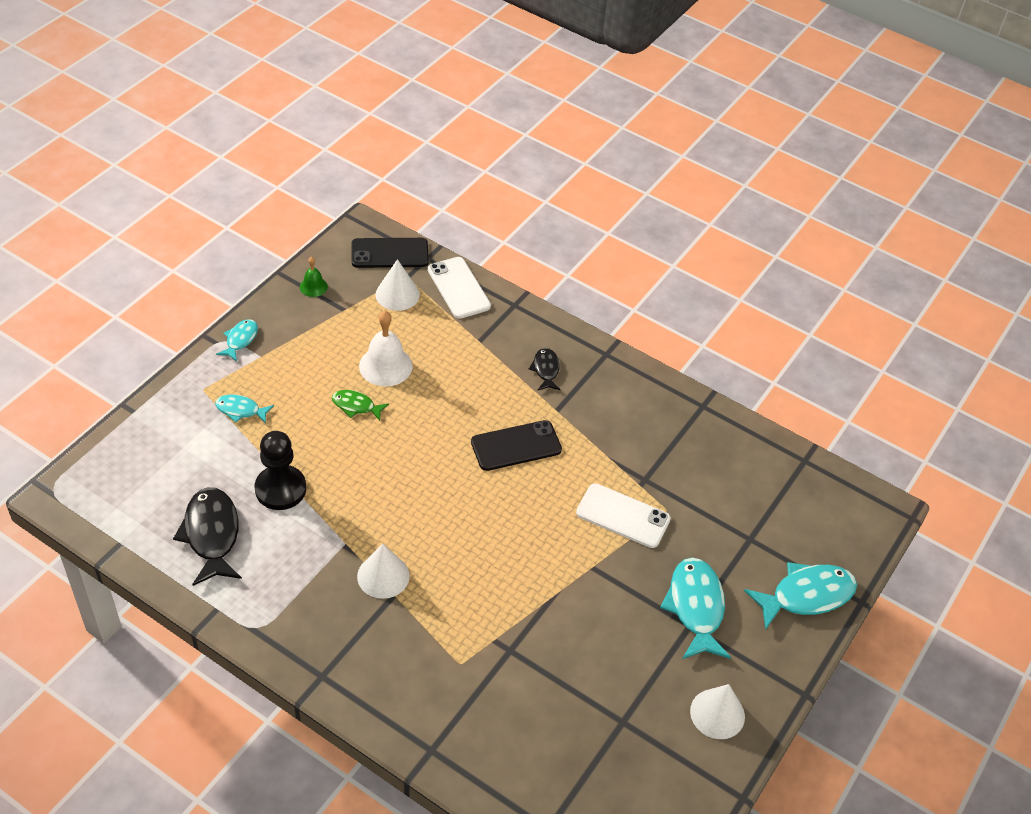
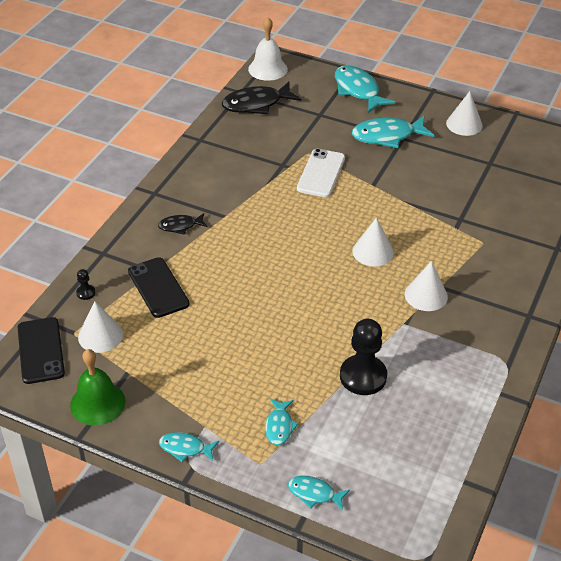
camera: 95 degrees left, 5 degrees down
(154, 423) = (314, 493): none -> turquoise fish
(211, 535) = (429, 414): black fish -> black fish (256, 104)
(313, 286) = (97, 403): green bell -> green bell, size x1.83
(356, 406) = (252, 342): green fish -> none
(385, 366) = (197, 329): white bell -> white bell (267, 69)
(458, 288) = (85, 293): white phone -> black pawn
(468, 539) = (373, 251): none -> white cone
(516, 446) = (269, 235): black phone -> black phone (158, 288)

